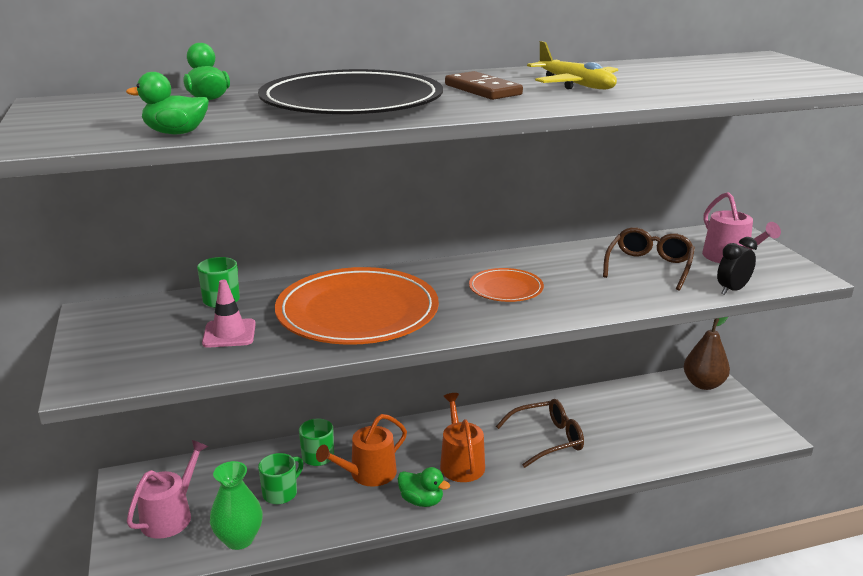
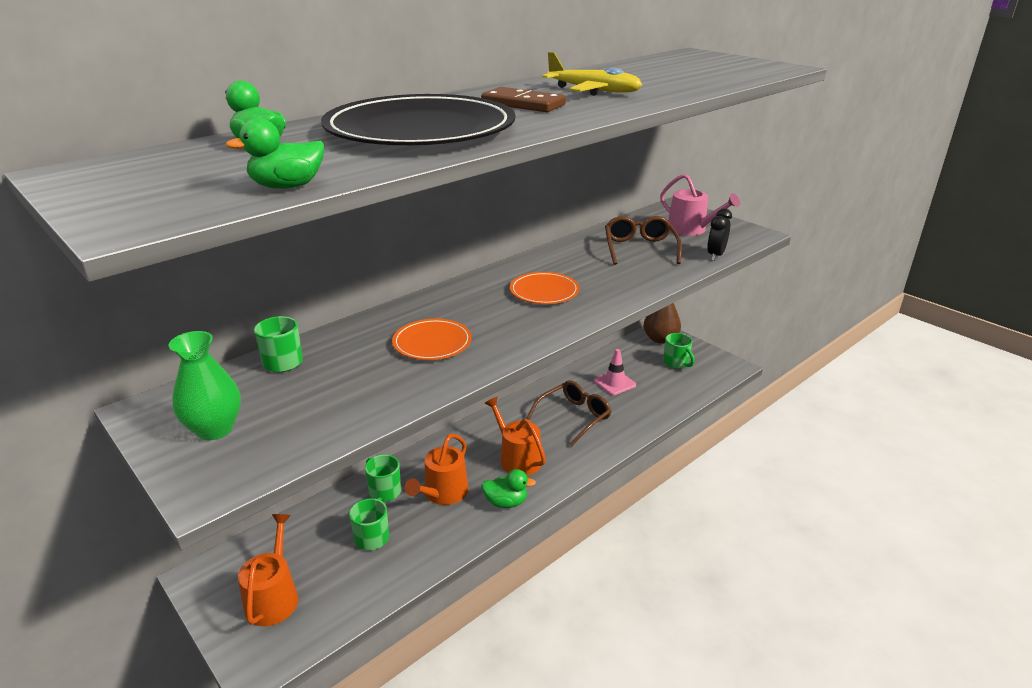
camera: 25 degrees left, 5 degrees up
(170, 516) = (273, 597): pink watering can -> orange watering can
(229, 334) = (323, 395): pink traffic cone -> pink traffic cone (614, 383)
(239, 539) = (361, 595): green vase -> green vase (215, 429)
(357, 312) = (432, 343): orange plate -> orange plate, size x0.49
(705, 414) = (676, 363): none -> green mug

